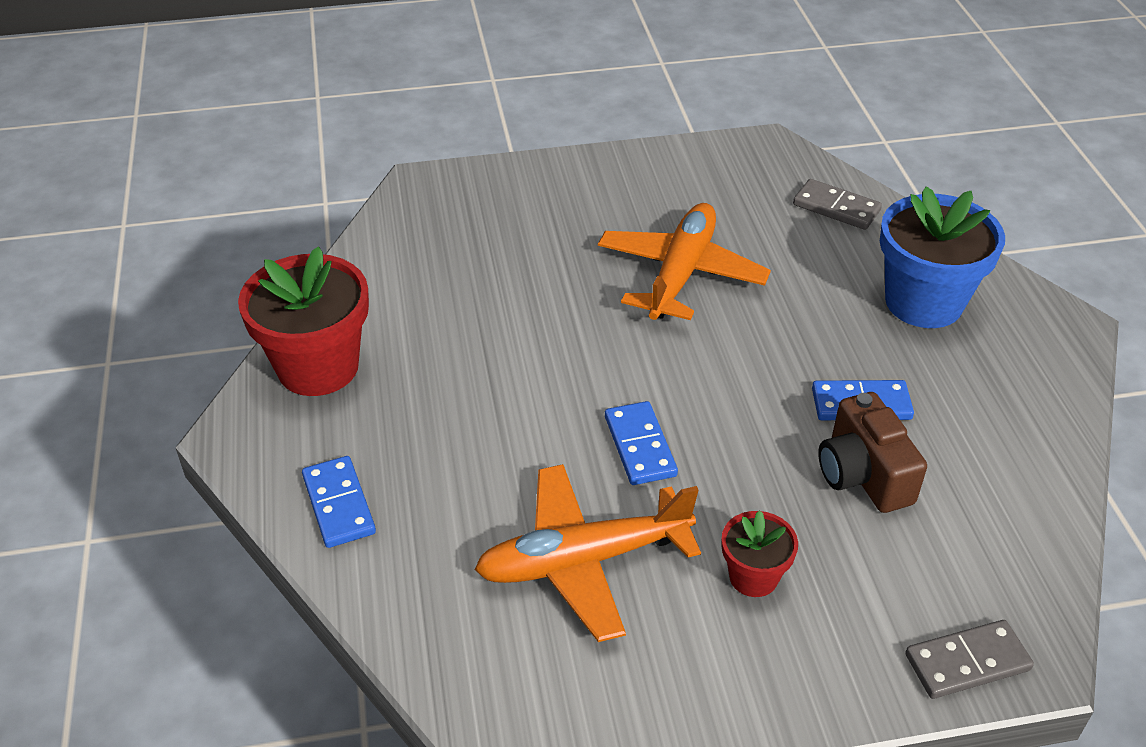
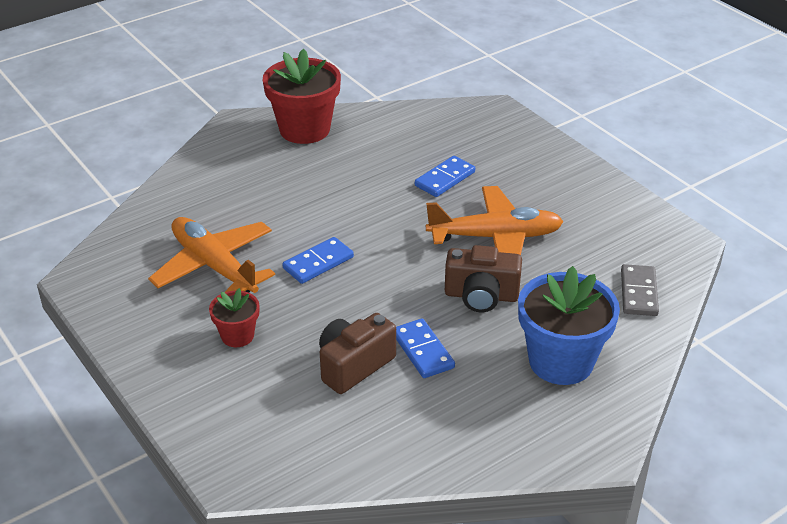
camera: 65 degrees right, 5 degrees down
(339, 504) = (208, 171): blue domino -> blue domino (445, 179)
(783, 322) = (481, 296): none -> brown camera
(967, 662) = (215, 445): grey domino -> none

